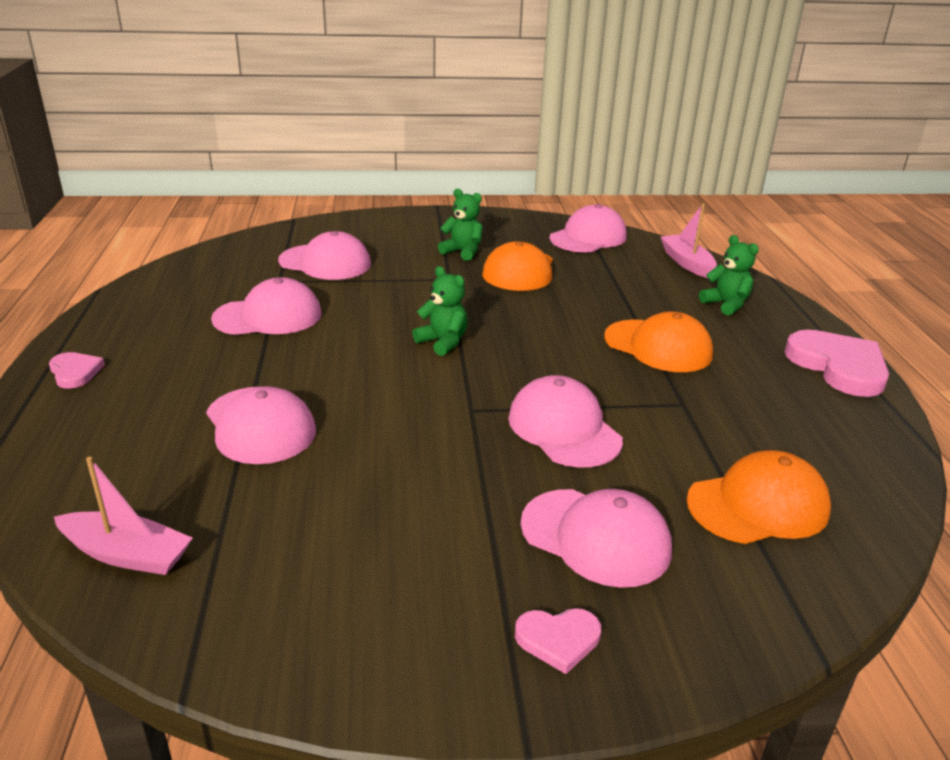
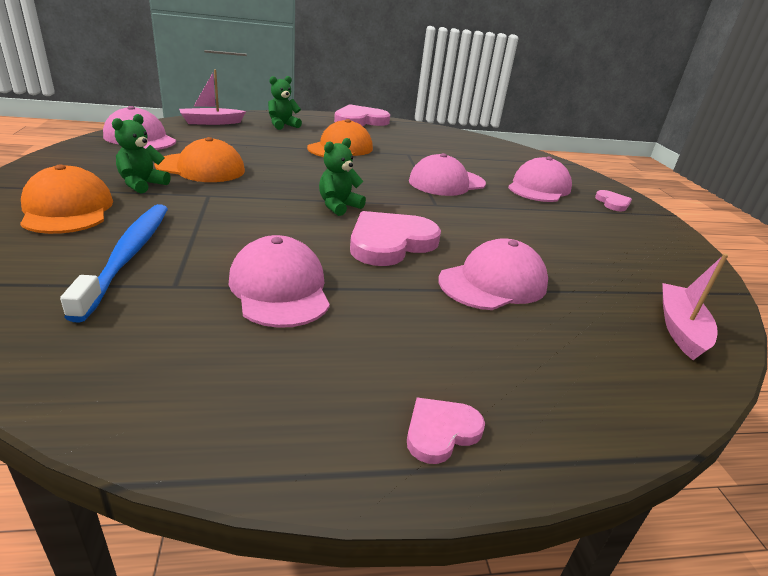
camera: 95 degrees left, 0 degrees up
(325, 263) = (128, 255): pink cap -> blue toothbrush
(353, 369) = (390, 242): none -> pink heart
(758, 505) = (491, 156): orange cap -> orange cap (67, 209)

